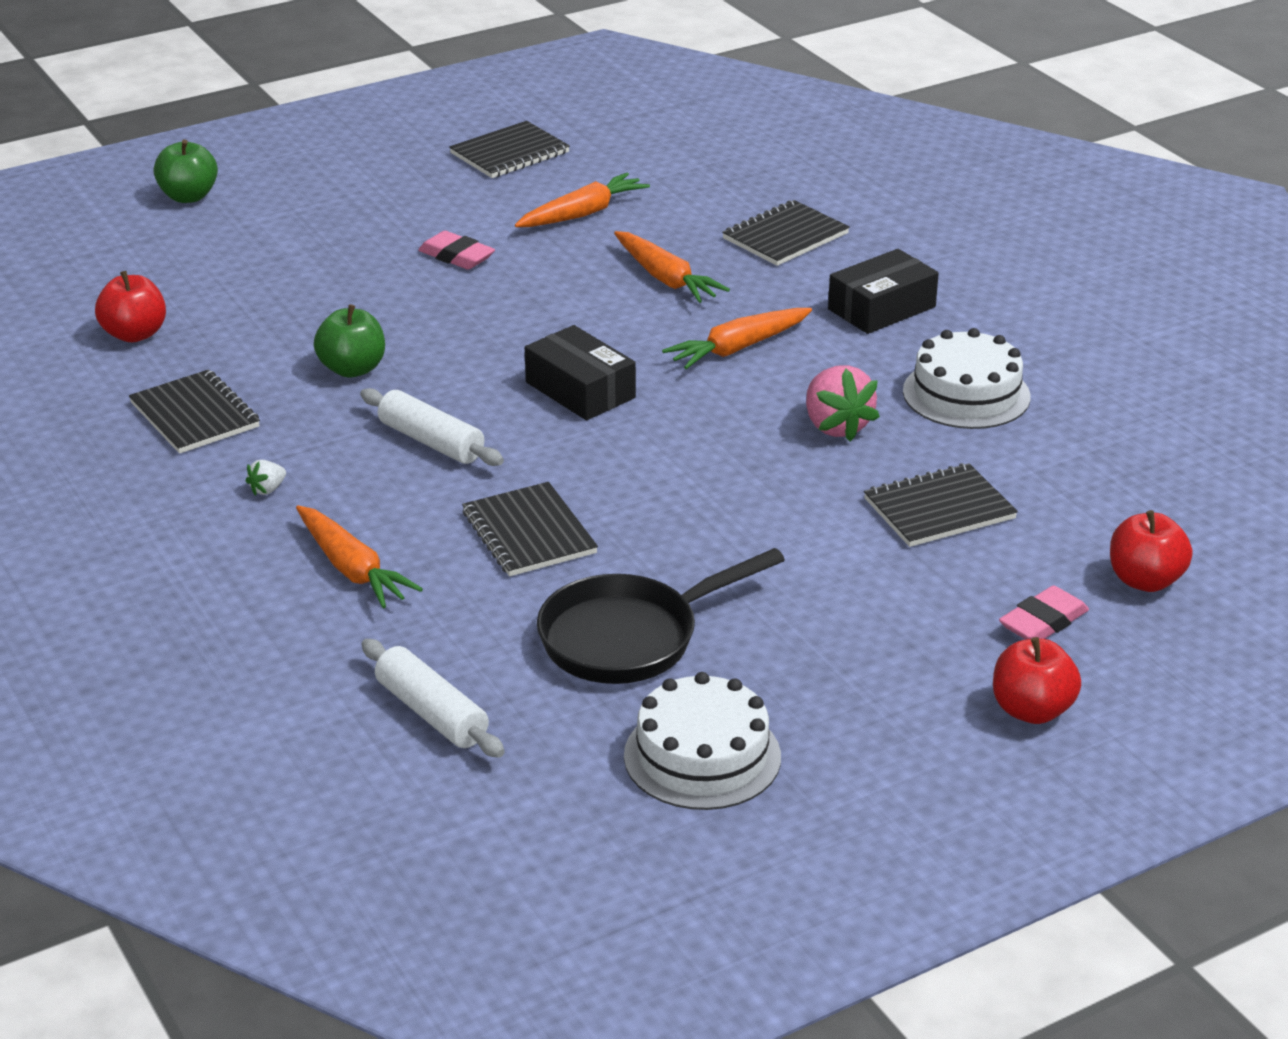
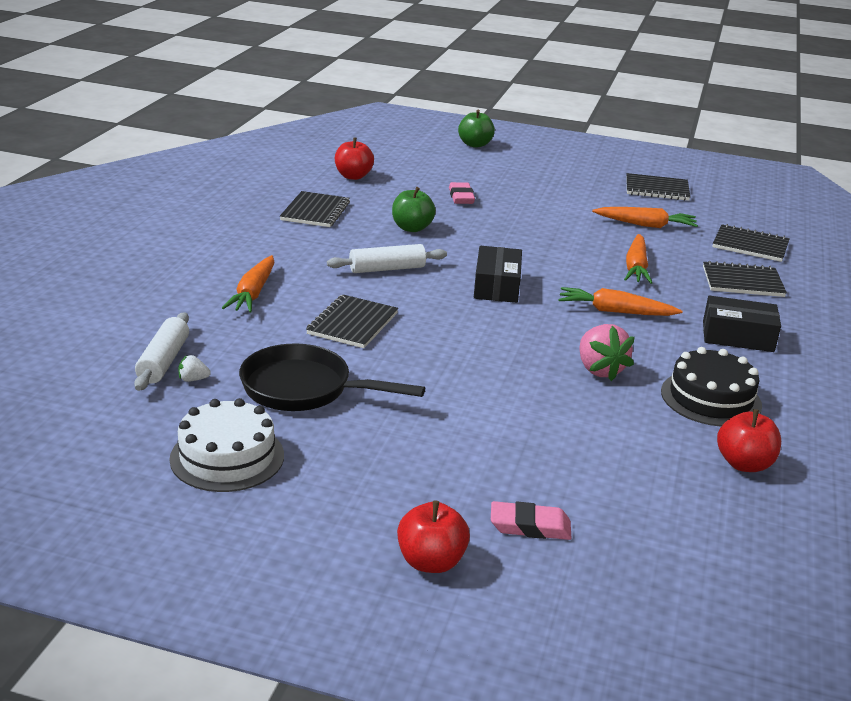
camera: 45 degrees right, 5 degrees down
(267, 489) = (285, 249): white strawberry -> white strawberry (193, 379)
(431, 441) = (387, 269): white rolling pin -> white rolling pin turned 75 degrees clockwise
(456, 256) = (547, 213): pink eraser -> pink eraser (461, 197)
(836, 426) = (599, 370): pink strawberry -> pink strawberry turned 45 degrees counterclockwise
(939, 509) = (581, 437): black notebook -> black notebook (750, 245)
(966, 394) = (711, 398): white cake -> black cake
(1145, 580) = (640, 550): red apple -> red apple (744, 464)

